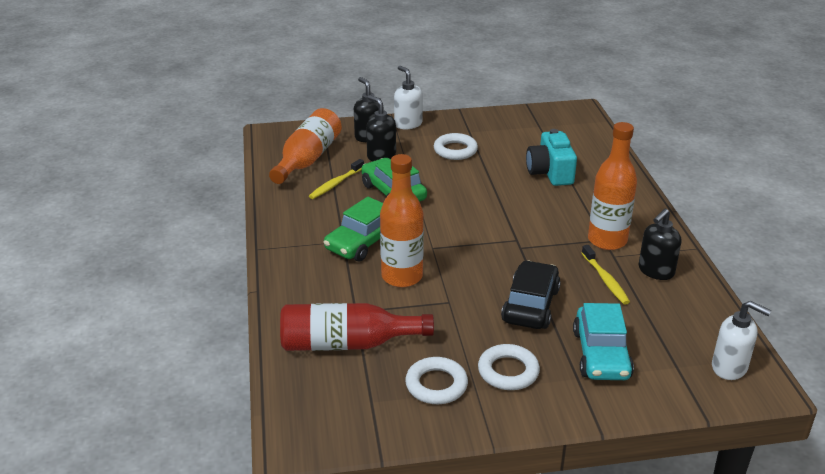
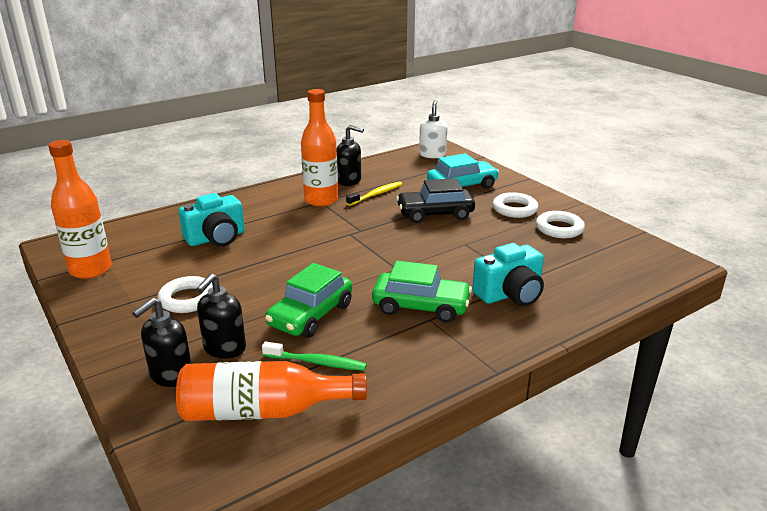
camera: 115 degrees left, 5 degrees down
(336, 184) = (316, 362): yellow toothbrush -> green toothbrush
(341, 293) = (510, 294): none -> turquoise camera
(347, 344) = (566, 272): red bottle -> none
(402, 277) = (454, 271): orange bottle -> orange bottle (90, 269)
(408, 124) = (120, 352): white soap dispenser -> none

